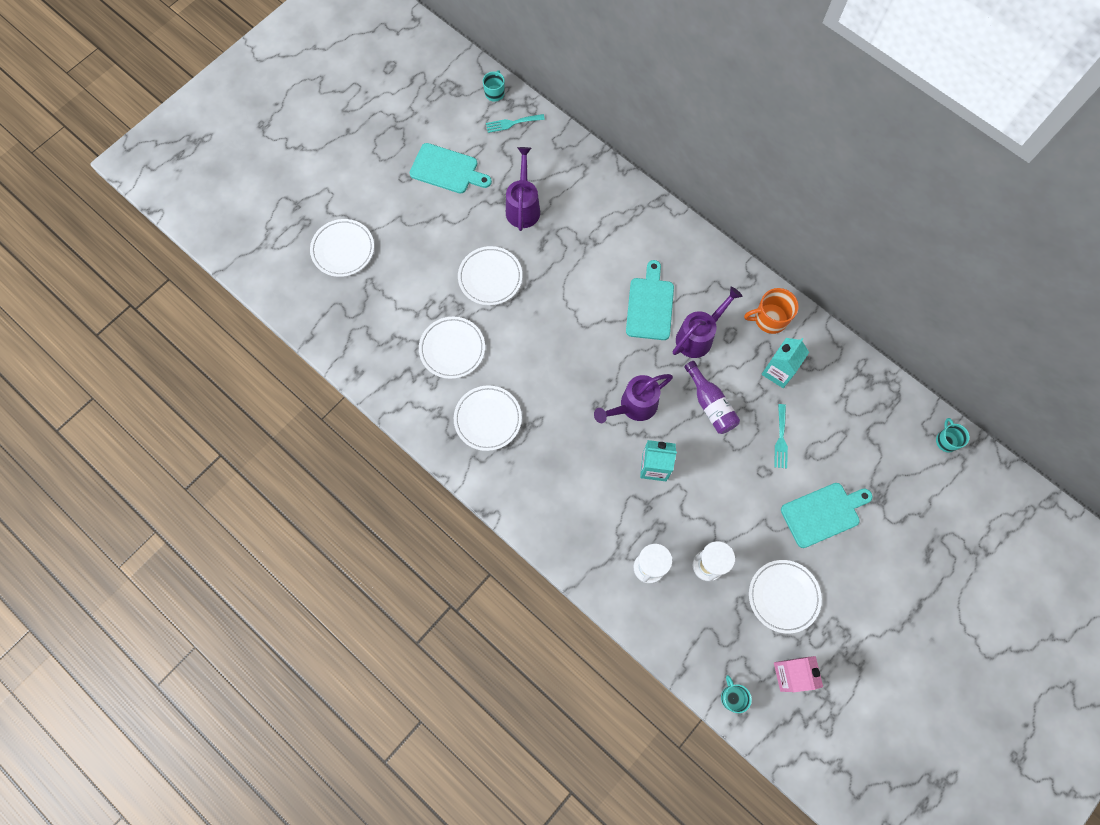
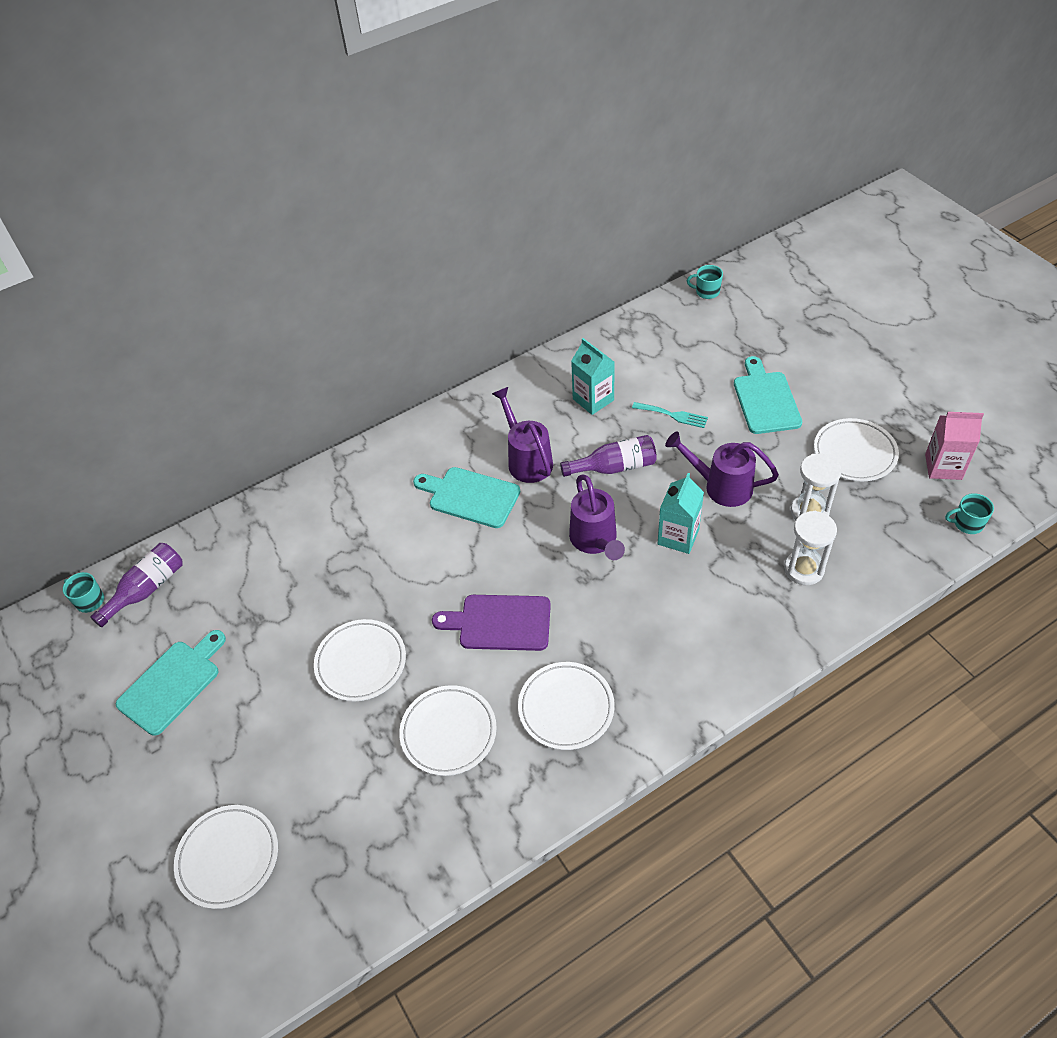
camera: 70 degrees left, 20 degrees down
(512, 123) = (147, 589): turquoise fork -> purple bottle
(523, 207) = (276, 602): purple watering can -> purple watering can (721, 486)
(544, 358) = (500, 623): none -> purple cutting board
(770, 319) = (528, 393): orange mug -> none

